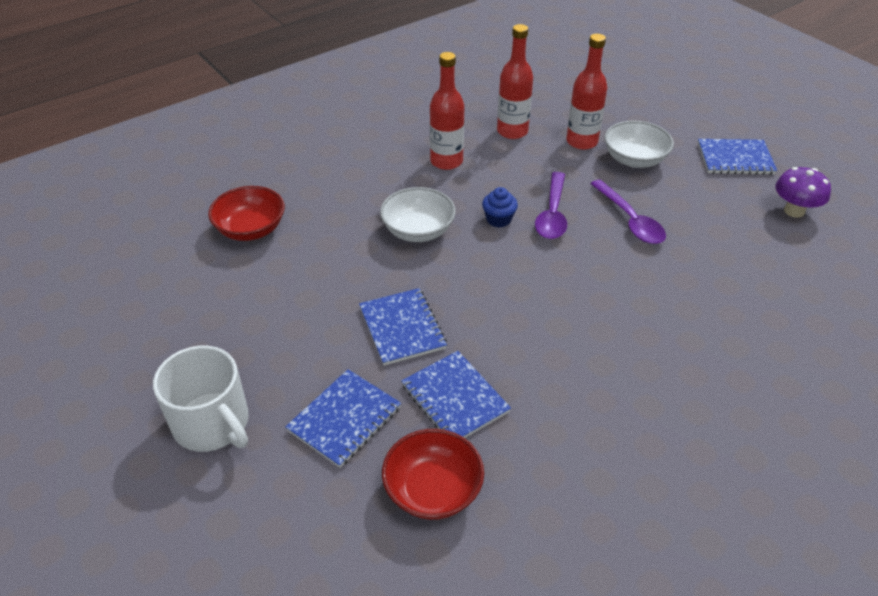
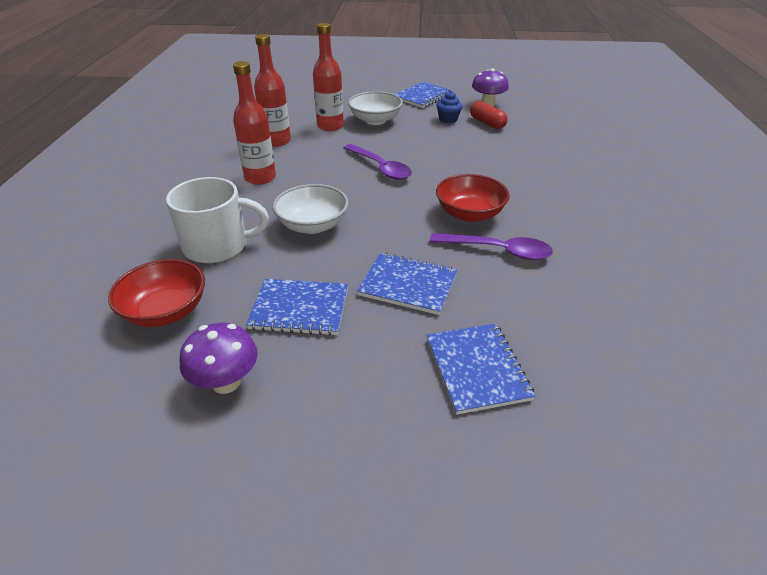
camera: 50 degrees left, 5 degrees down
(212, 423) = (392, 471): white mug -> white mug (217, 246)
(217, 300) = (226, 382): none -> purple mushroom
(433, 490) = (599, 355): red bowl -> red bowl (469, 214)
(455, 398) = (512, 296): blue notebook -> blue notebook (300, 309)
(498, 219) = (354, 188): blue cupcake -> blue cupcake (448, 119)
(630, 220) = (426, 147): purple spoon -> purple spoon (498, 251)
(747, 233) = (487, 123): none -> red capsule

